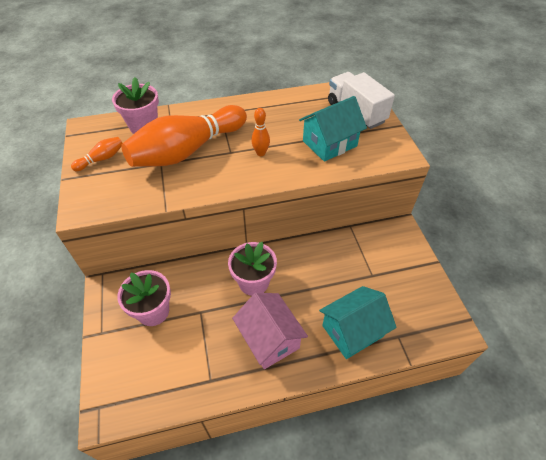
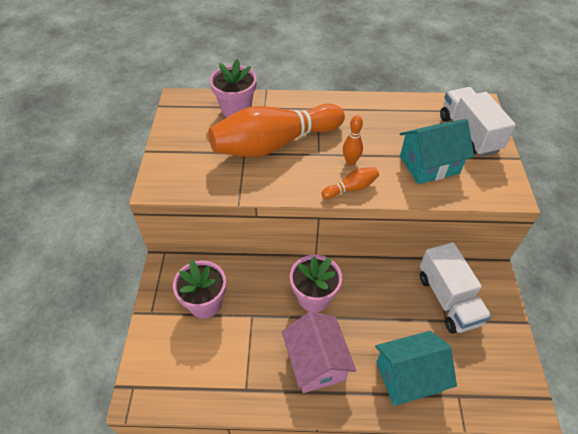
camera: 15 degrees right, 0 degrees up
(102, 159) = (187, 137): orange bowling pin -> orange bowling pin (351, 188)
(369, 257) = (448, 299): none -> white truck

